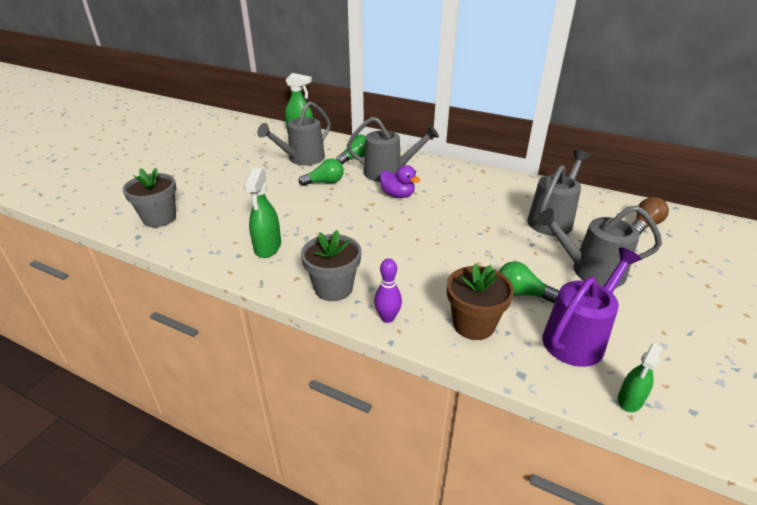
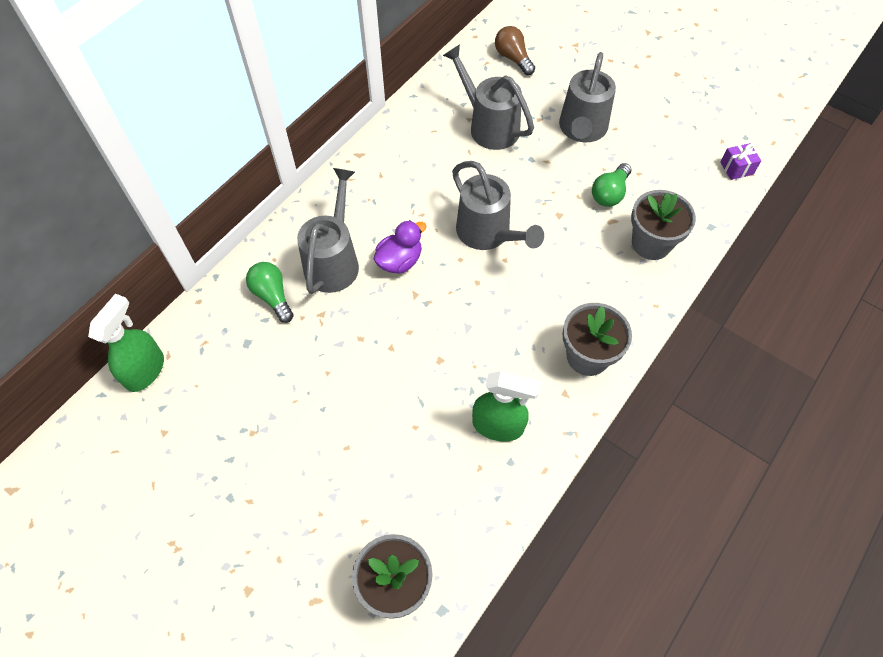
camera: 80 degrees left, 25 degrees up
(302, 159) = (252, 373): grey watering can -> grey watering can (488, 234)
(325, 182) = (340, 346): green light bulb -> none
(387, 318) = (638, 312): purple bowling pin -> none
(473, 324) = (651, 243): brown flower pot -> grey flower pot
(578, 337) = (670, 173): purple watering can -> none
(629, 400) = (736, 168): green spray bottle -> purple gift

